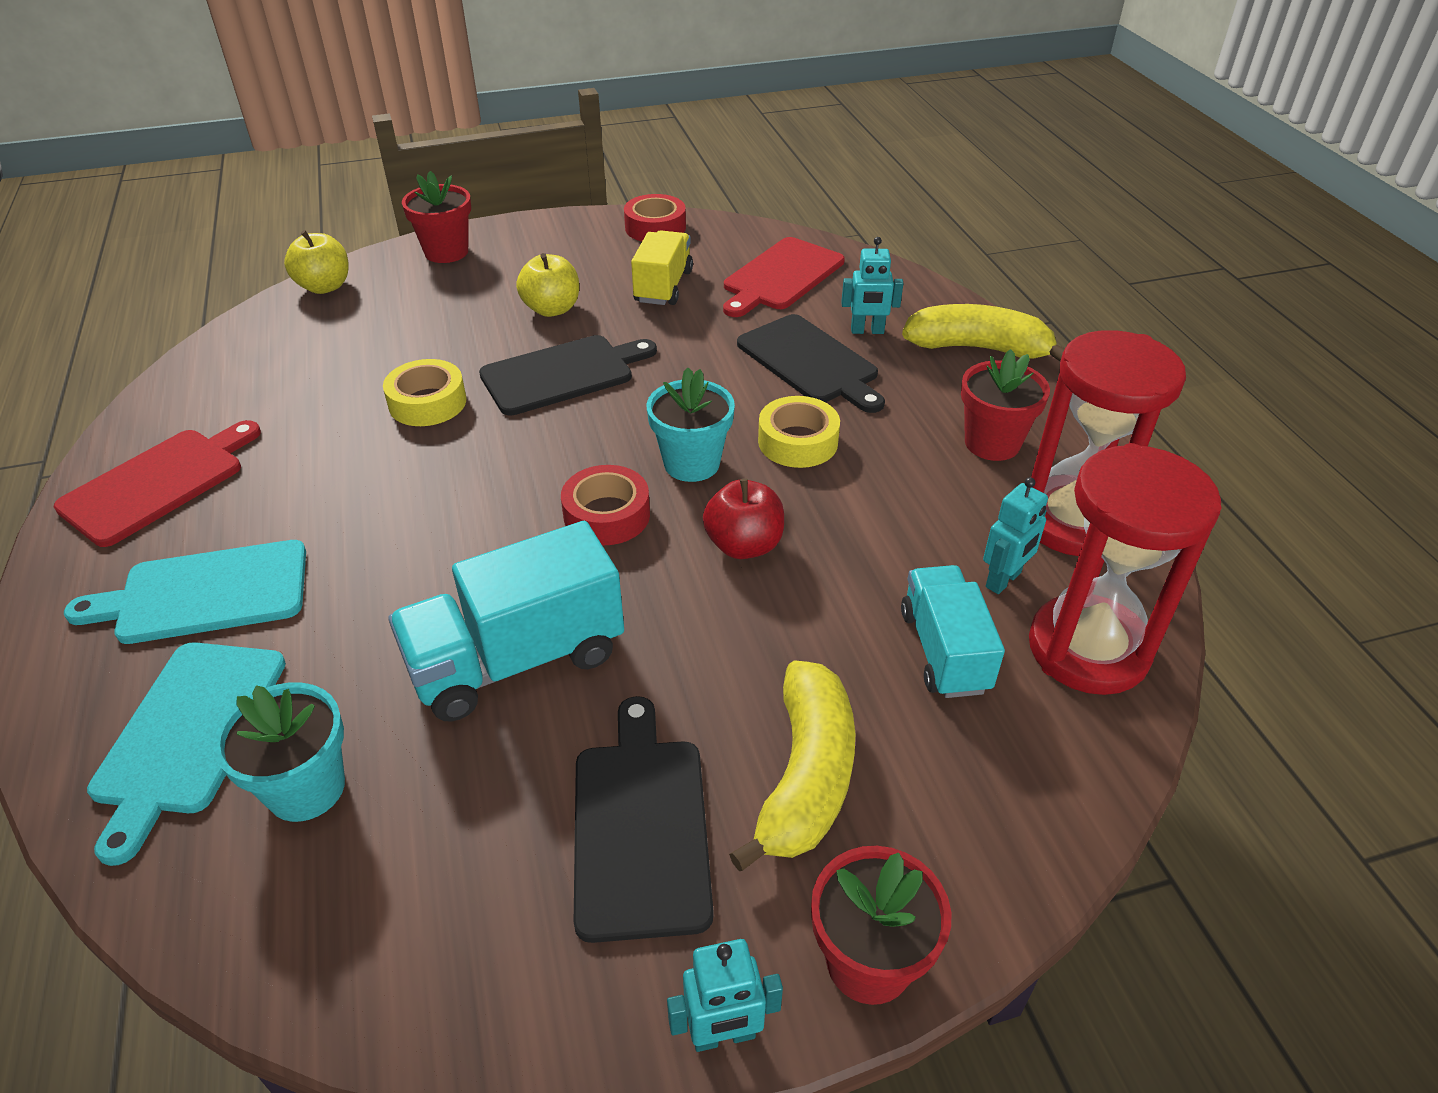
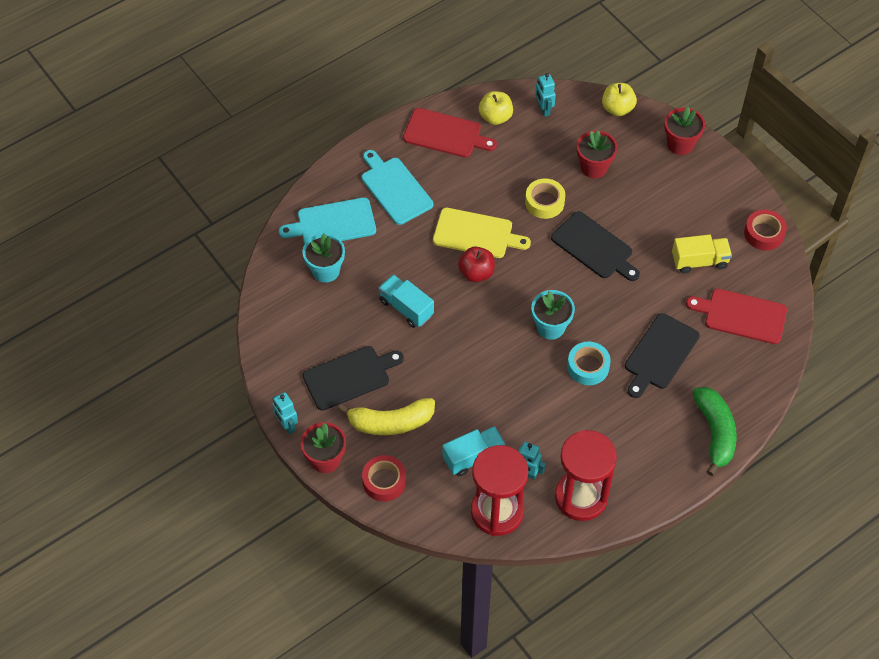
camera: 70 degrees right, 15 degrees up
(421, 503) = (476, 234): none -> yellow cutting board
(517, 659) = (406, 308): turquoise truck -> turquoise truck, size x0.65
(552, 309) = (649, 218): yellow apple -> yellow apple (495, 117)
(607, 515) = (500, 306): red tape -> red tape (384, 481)
(744, 545) = (504, 366): red apple -> red apple (476, 273)
(798, 442) = (588, 367): yellow tape -> turquoise tape
(867, 331) = (705, 374): turquoise robot -> turquoise robot (543, 109)
(978, 348) = (715, 432): yellow banana -> green banana
(992, 443) = (627, 453): red flower pot -> red flower pot (594, 167)

